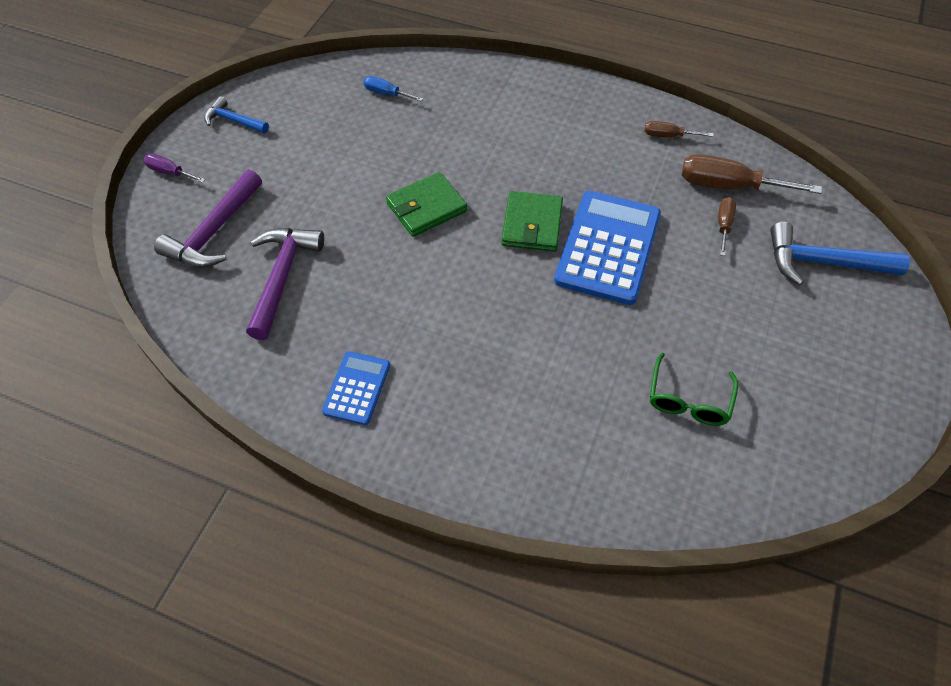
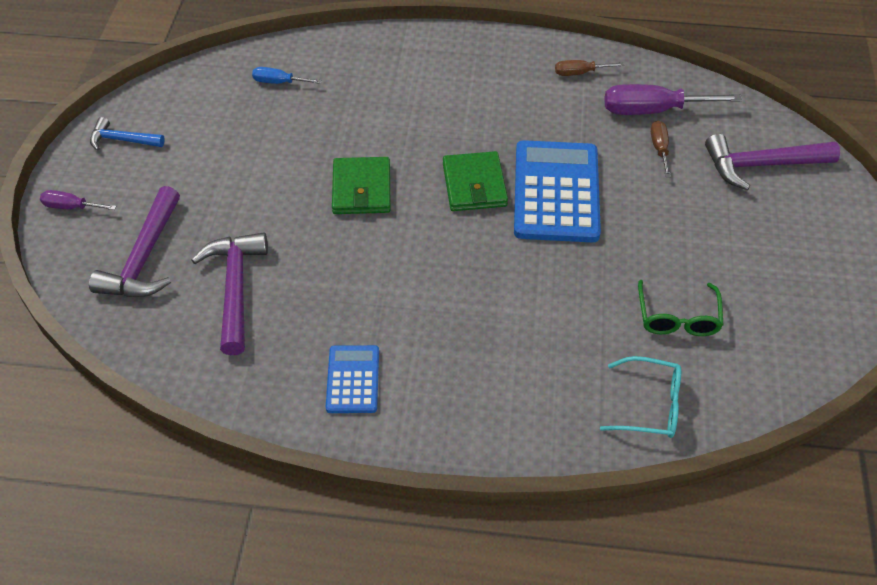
camera: 15 degrees left, 5 degrees down
(426, 207) = (361, 189): green wallet -> green wallet turned 45 degrees counterclockwise
(632, 483) = (650, 405): none -> turquoise glasses
(728, 186) = (652, 110): brown screwdriver -> purple screwdriver
(822, 262) = (761, 165): blue hammer -> purple hammer

